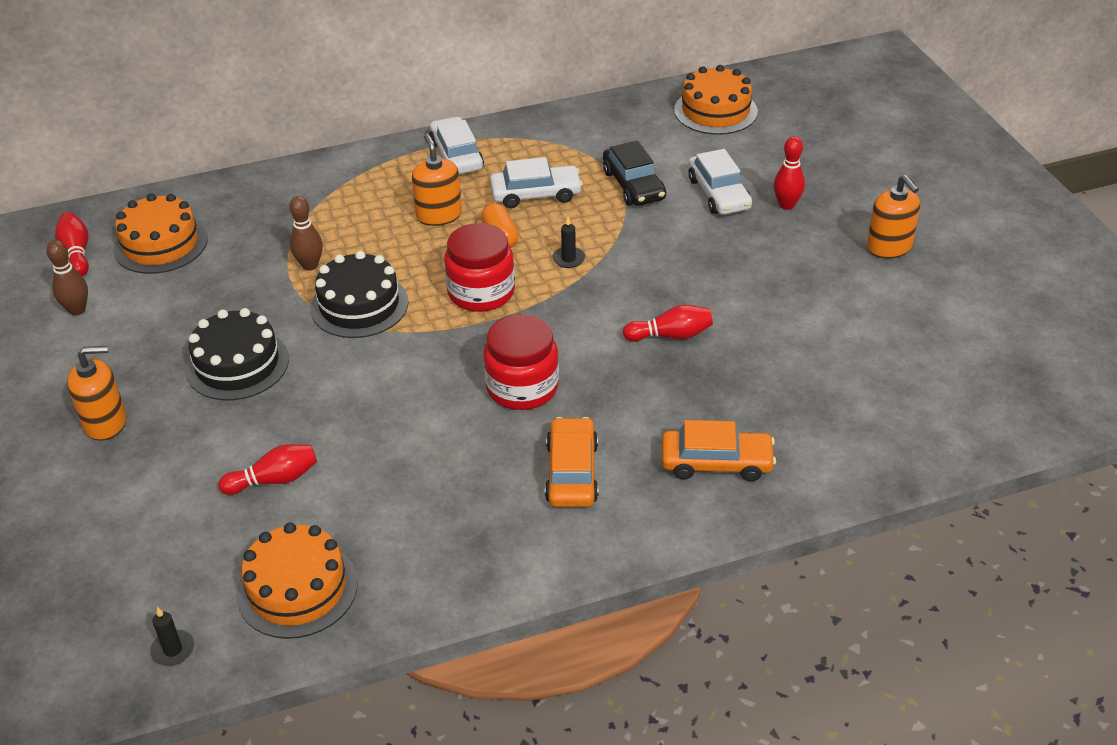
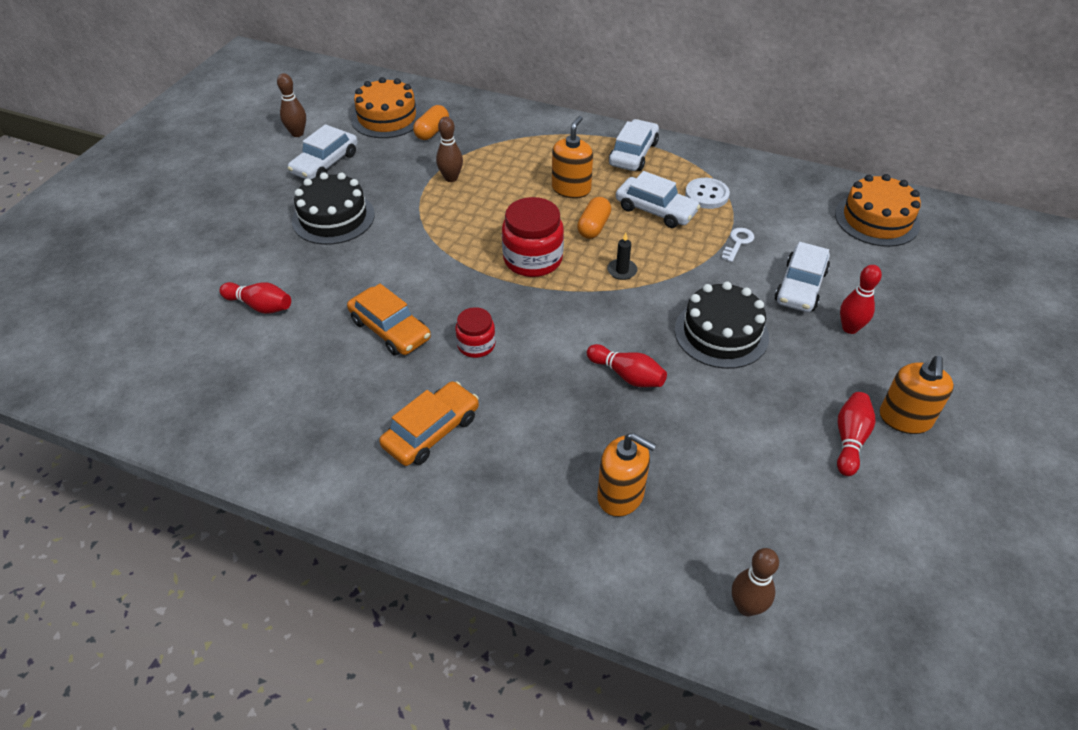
camera: 40 degrees right, 5 degrees up
(77, 253) = (339, 99): red bowling pin -> red bowling pin (849, 439)
(105, 423) = (226, 210): orange soap dispenser -> orange soap dispenser (621, 495)
(154, 321) = (325, 163): none -> white car
(173, 650) = (81, 375): black candle -> none
(230, 233) = (432, 131): none -> orange capsule
(297, 588) = (183, 387): orange cake -> none
(359, 305) = (447, 222): black cake -> black cake (721, 333)
(522, 387) = (476, 345): red jar -> red jar, size x0.58
(563, 159) = (706, 195): none -> white button
(633, 185) = (738, 242): black car -> white key
(716, 463) = (539, 501): orange car -> orange car (390, 329)
(927, 431) = (746, 607): none -> brown bowling pin

